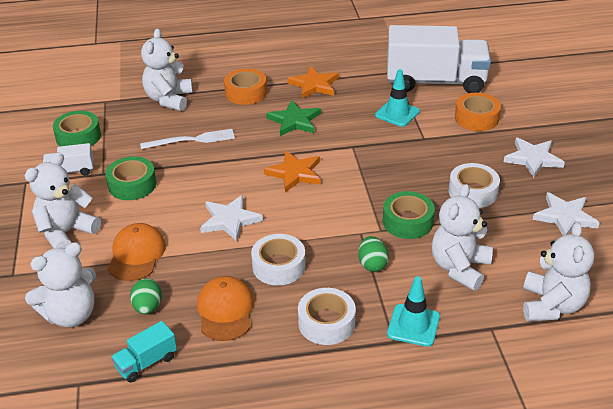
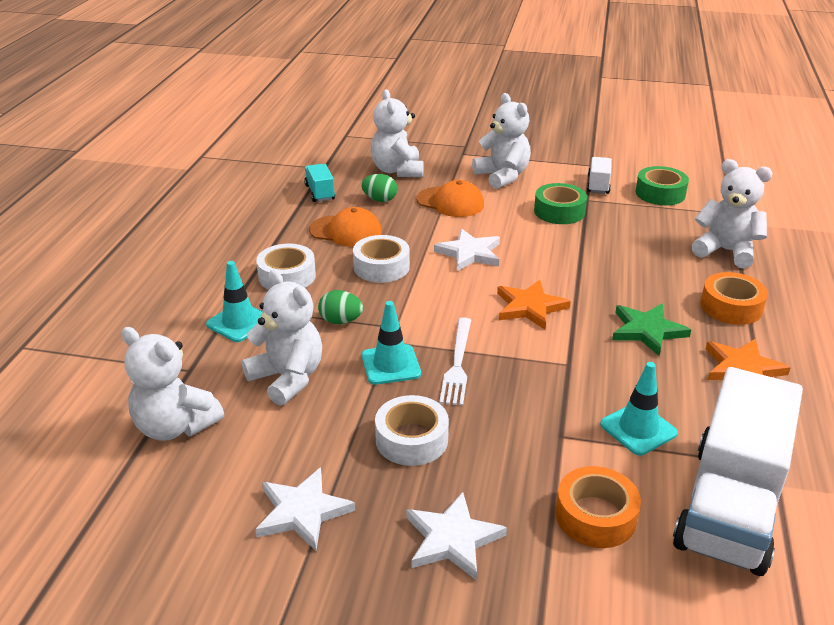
camera: 110 degrees right, 5 degrees down
(191, 140) = (629, 253): white fork -> white fork (457, 364)
(407, 221) = (391, 365): green tape -> turquoise traffic cone

